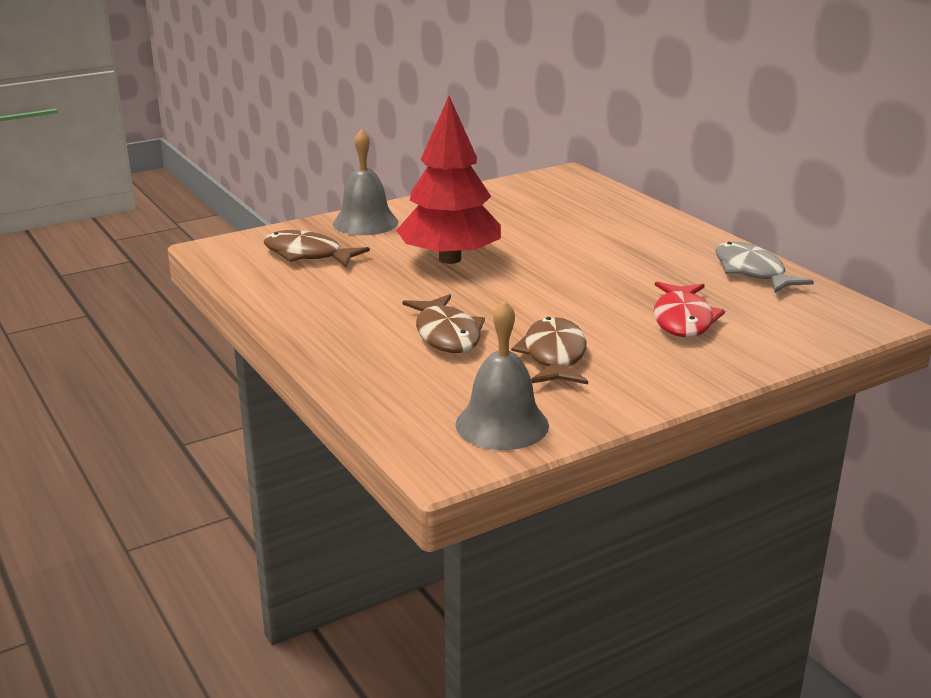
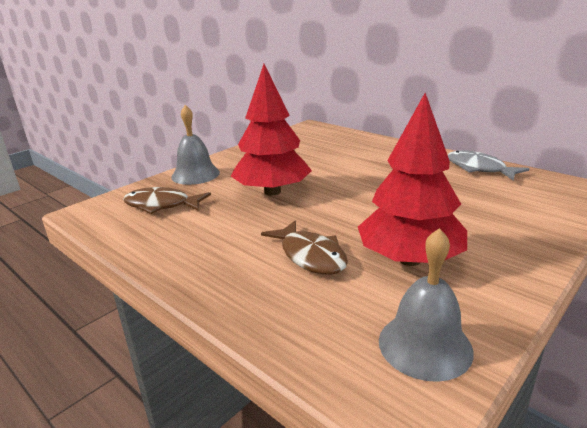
camera: 15 degrees left, 0 degrees up
(554, 356) = (409, 259): brown fish -> red tree
(683, 319) = (471, 210): red fish -> none

